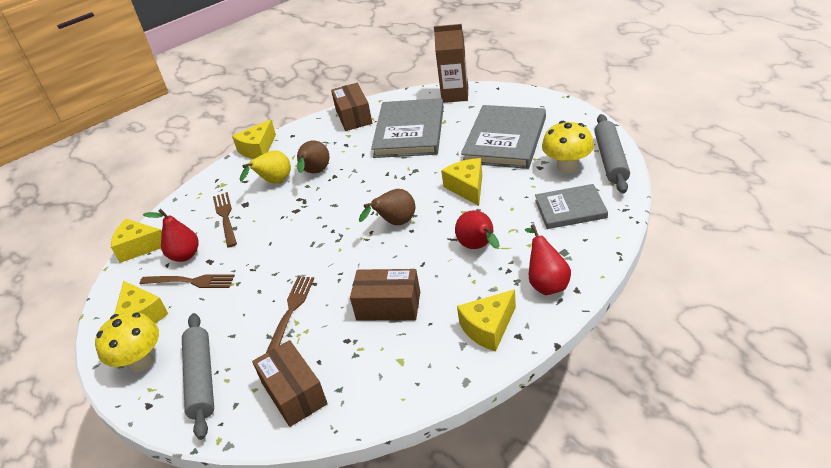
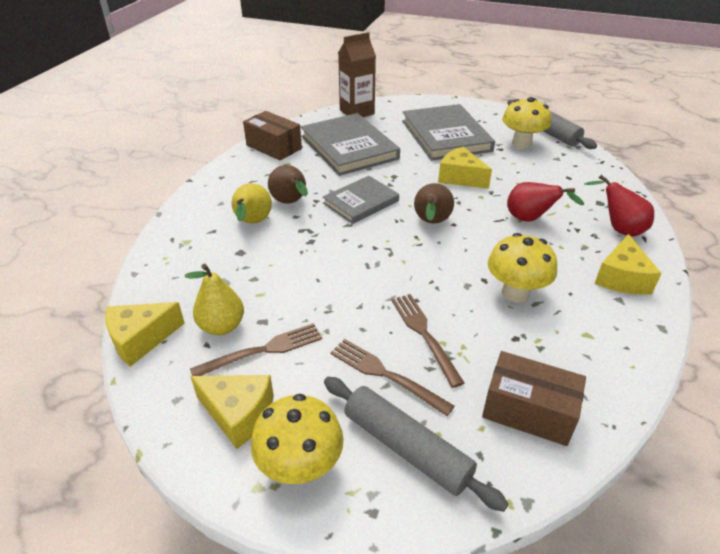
camera: 40 degrees left, 0 degrees up
(185, 255) = (222, 326): red pear -> yellow pear
(225, 217) = (230, 271): brown fork -> brown fork (385, 374)
(258, 149) = (193, 198): yellow cheese -> none
(388, 306) = (515, 293): brown box -> yellow mushroom
(570, 209) = (564, 171): grey book -> grey book (361, 202)

